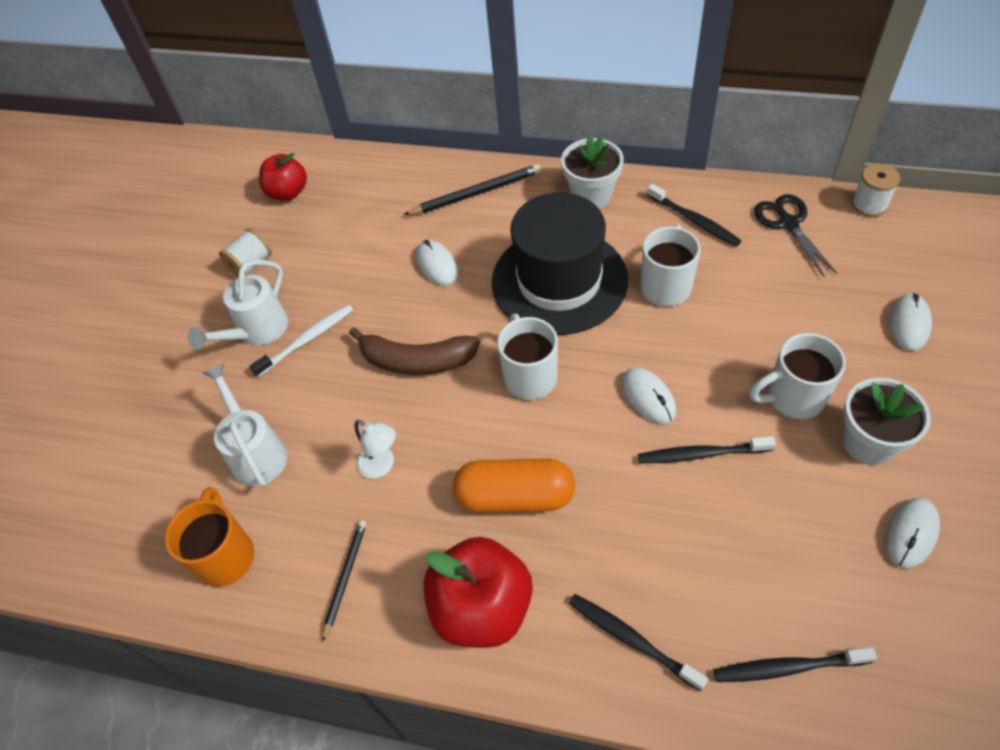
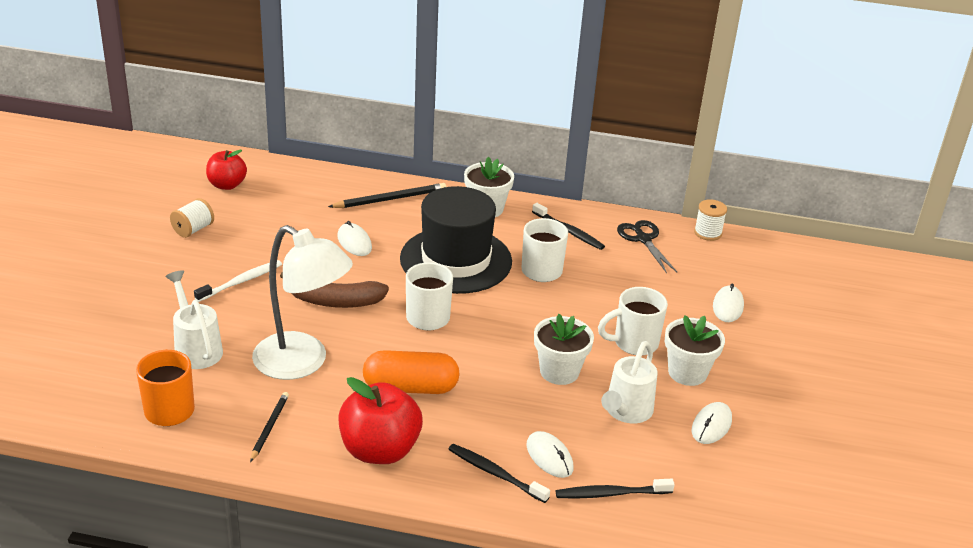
camera: 10 degrees left, 20 degrees down
(257, 331) = (198, 273): white watering can -> white watering can (626, 412)
(382, 465) = (302, 363): white lamp -> white lamp, size x2.35
(648, 397) = (521, 335): white mouse -> white mouse (549, 457)
(701, 454) = (559, 371): black toothbrush -> white flower pot

